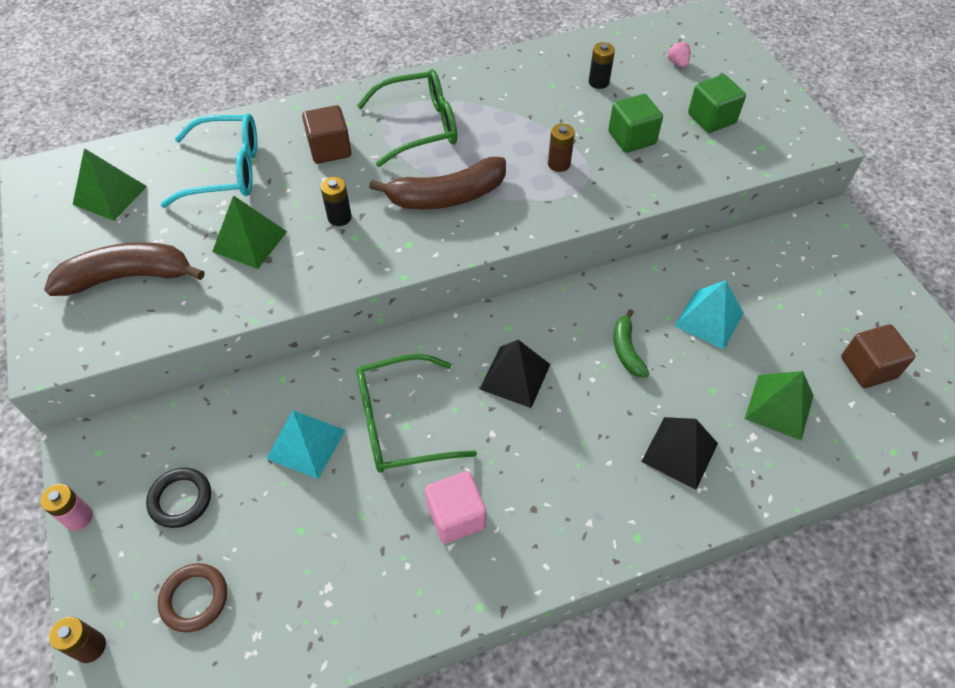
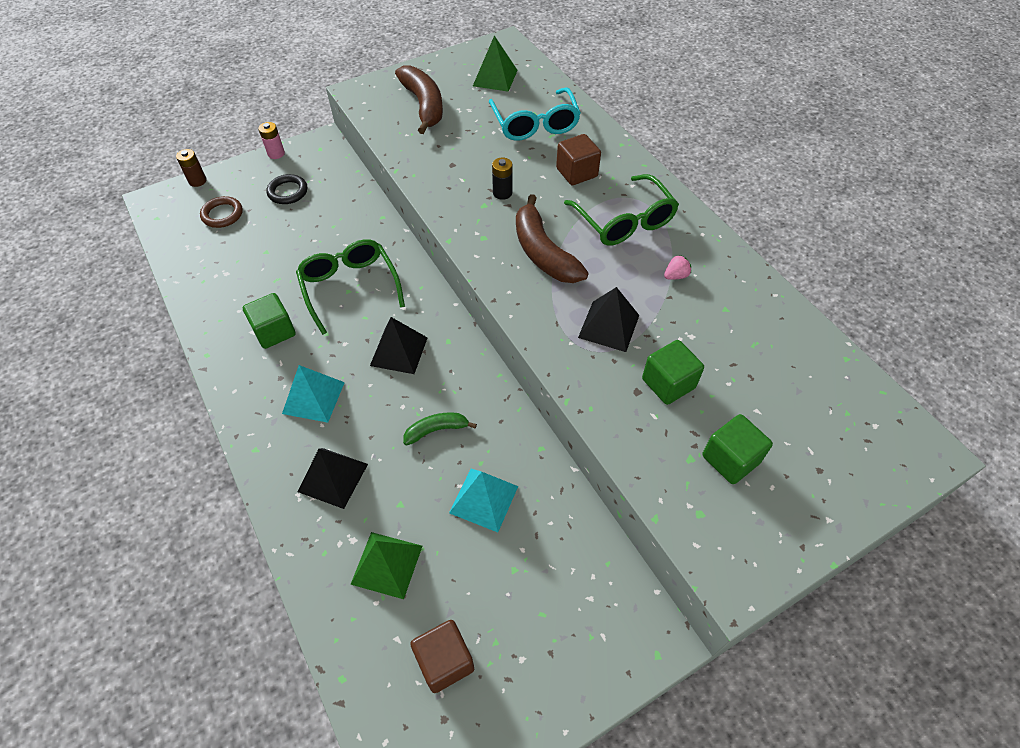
camera: 80 degrees right, 0 degrees up
(250, 241) = (467, 152): green pyramid -> none
(306, 444) = (330, 240): turquoise pyramid -> turquoise pyramid (313, 398)
(456, 516) = (274, 331): pink cube -> green cube
(559, 164) = (609, 326): brown battery -> black pyramid
(598, 82) = (747, 348): black battery -> none
(677, 63) = (817, 421): pink strawberry -> pink strawberry (675, 276)

